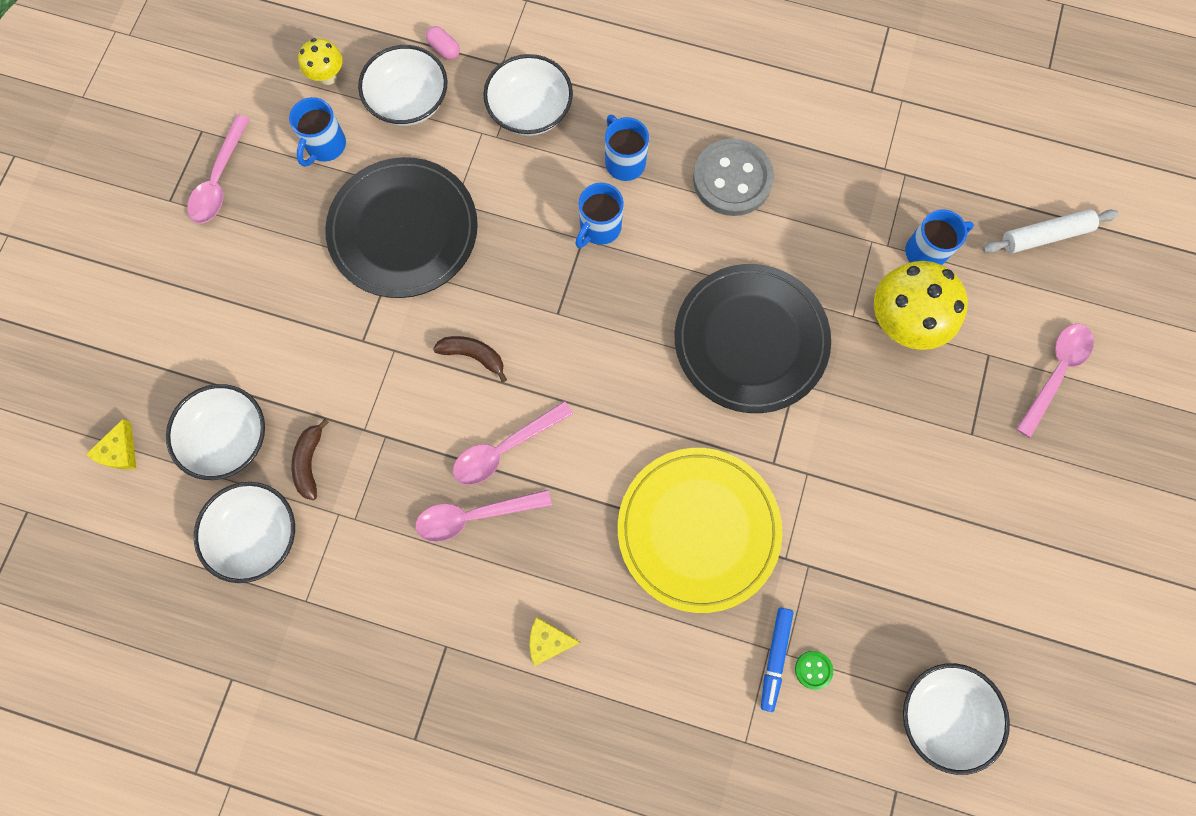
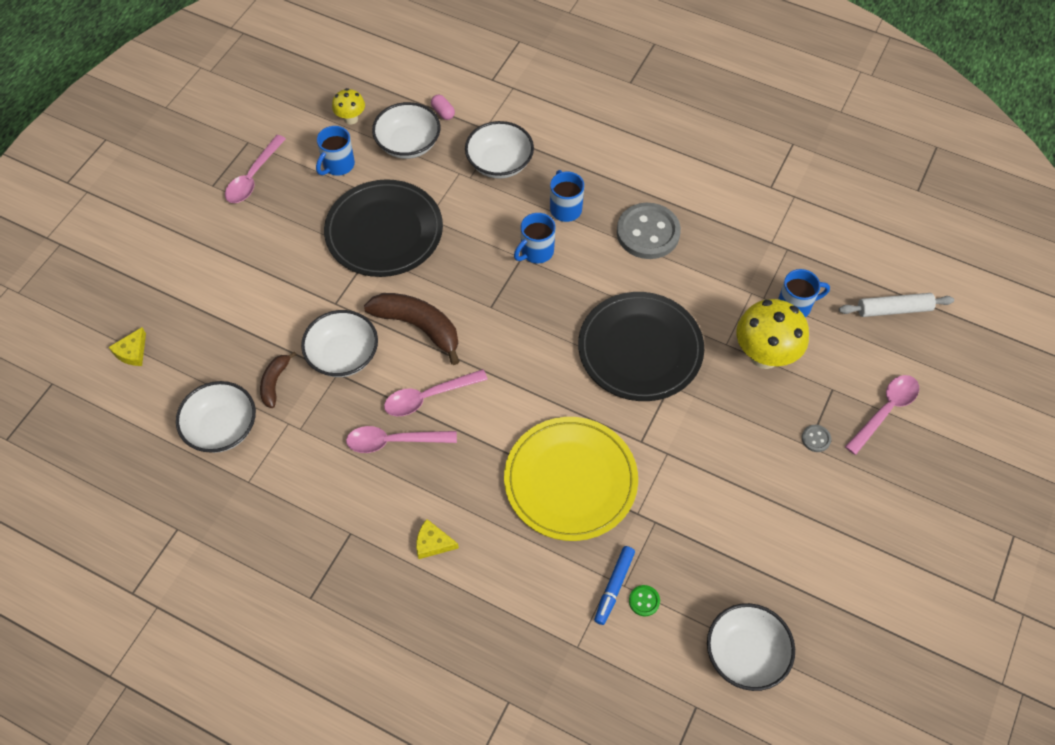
camera: 10 degrees right, 15 degrees down
(229, 438) = (217, 356): white bowl -> white bowl (343, 355)
(473, 355) = (418, 327): brown banana -> brown banana, size x1.81
(979, 424) = (816, 439): none -> grey button

